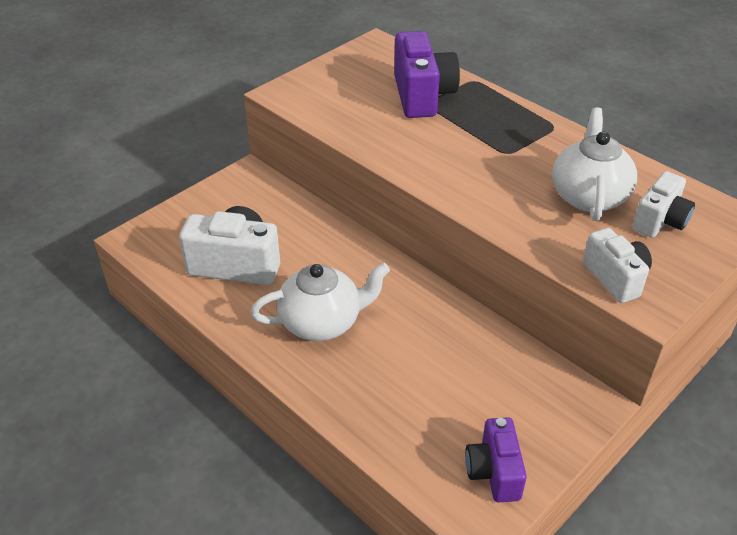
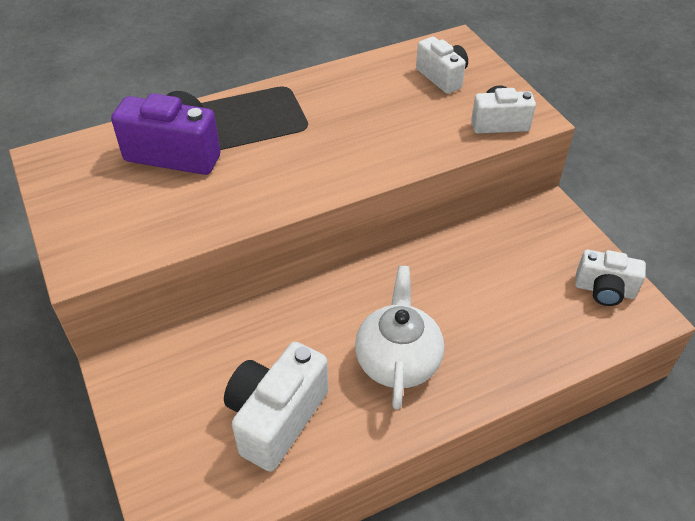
camera: 70 degrees left, 5 degrees up
(494, 472) = (604, 290): purple camera -> white camera
(588, 196) = (393, 101): white teapot -> none

